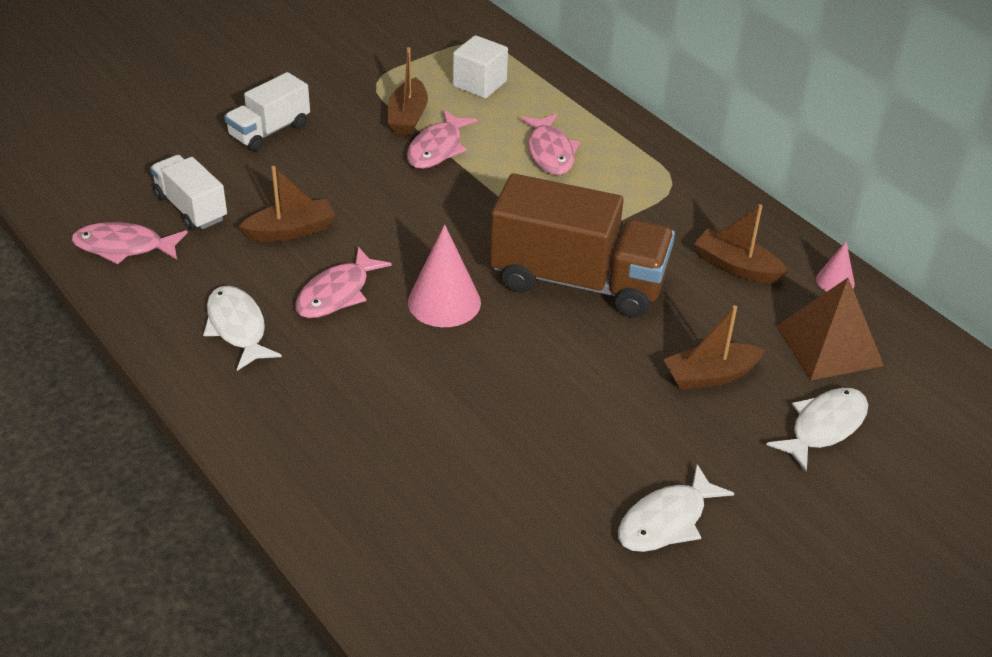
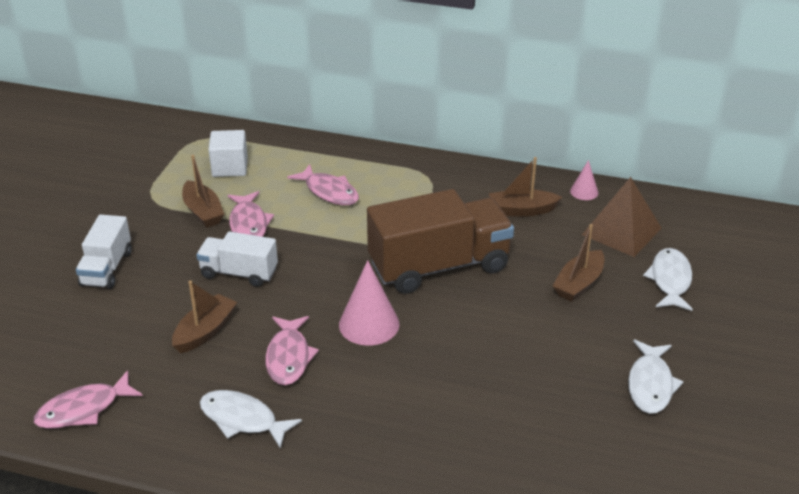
camera: 35 degrees left, 5 degrees down
(191, 208) = (107, 353): white truck -> white truck (239, 273)

